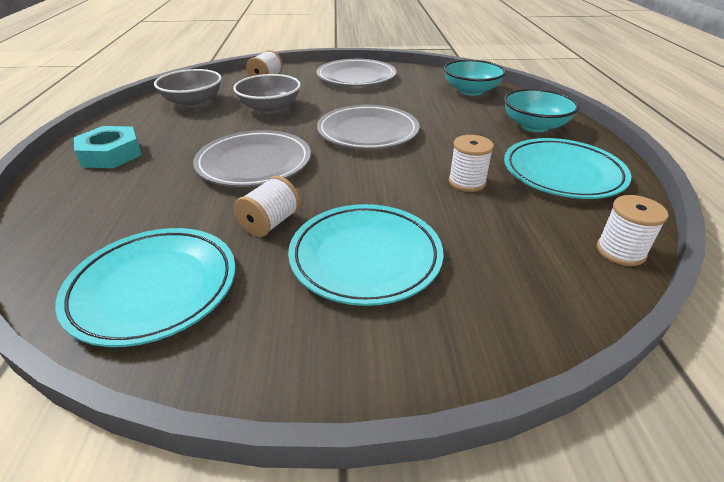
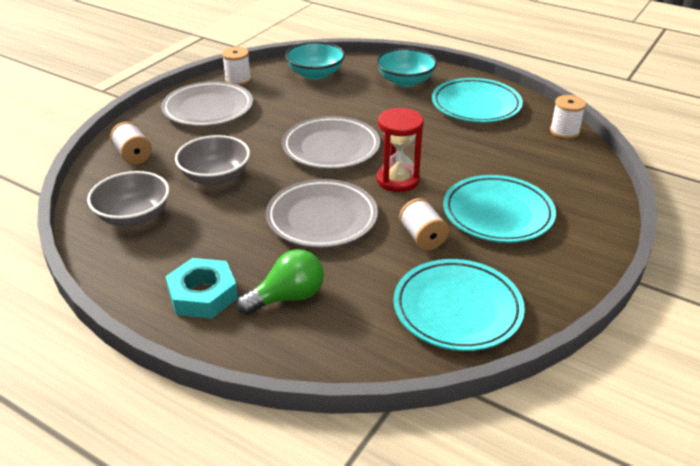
camera: 55 degrees left, 0 degrees up
(125, 187) = (287, 297): none -> green light bulb
(357, 177) = (397, 180): none -> red hourglass
(467, 182) = (450, 141): white spool -> white spool (238, 80)

